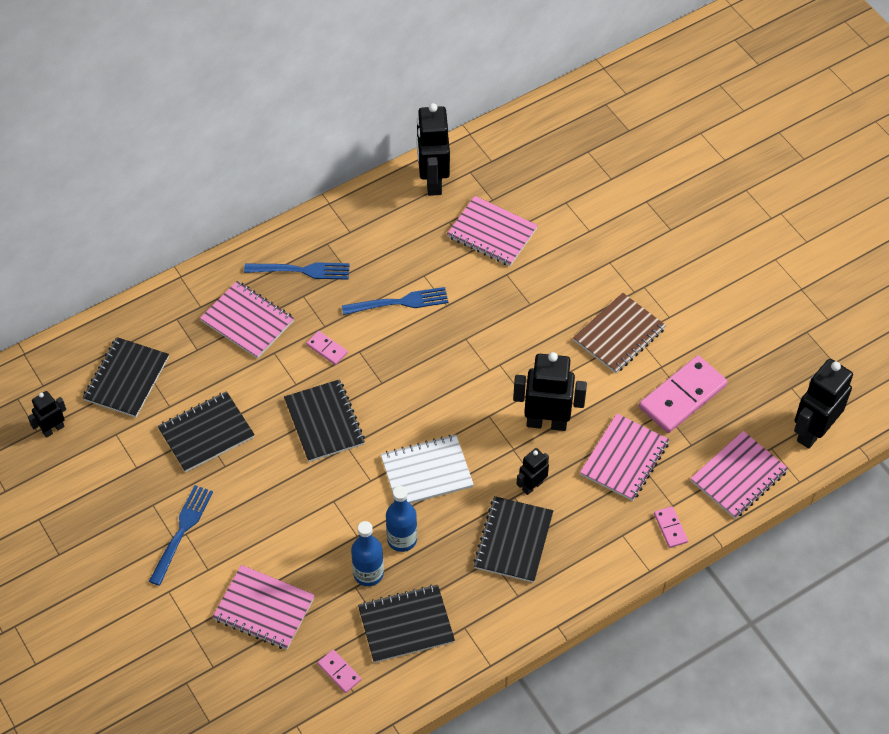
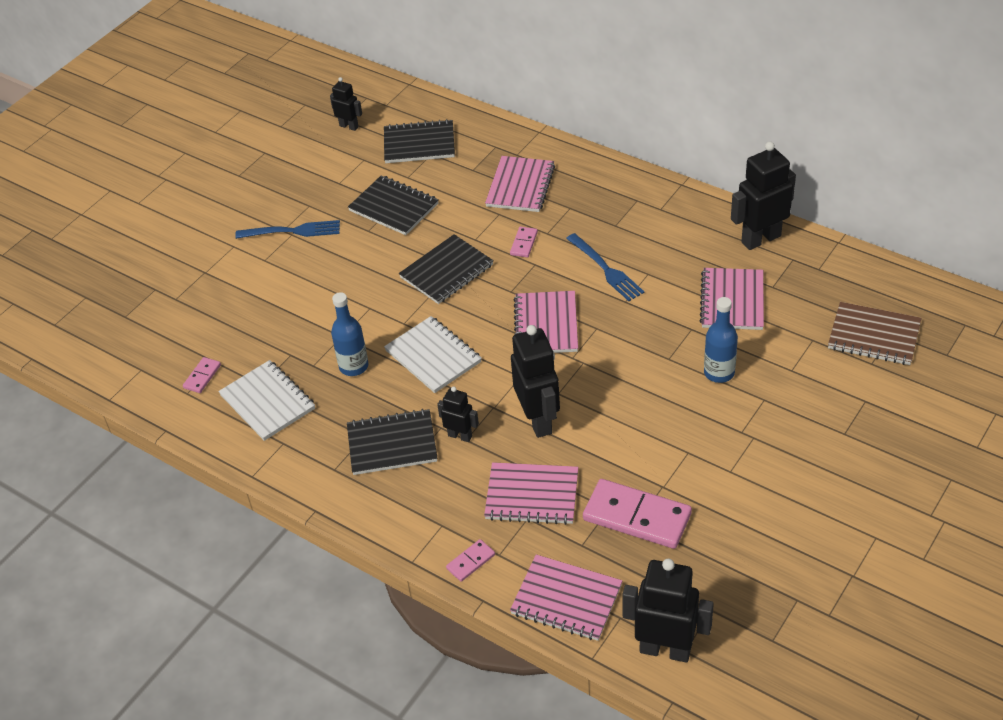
camera: 70 degrees right, 10 degrees down
(264, 609) = (242, 307): pink notebook -> pink notebook (546, 325)
(301, 270) = (596, 196): blue fork -> none
(368, 573) = (308, 358): blue bottle -> blue bottle (719, 373)
(406, 625) = (267, 402): black notebook -> white notebook
(619, 335) = (679, 438): brown notebook -> brown notebook (874, 336)

